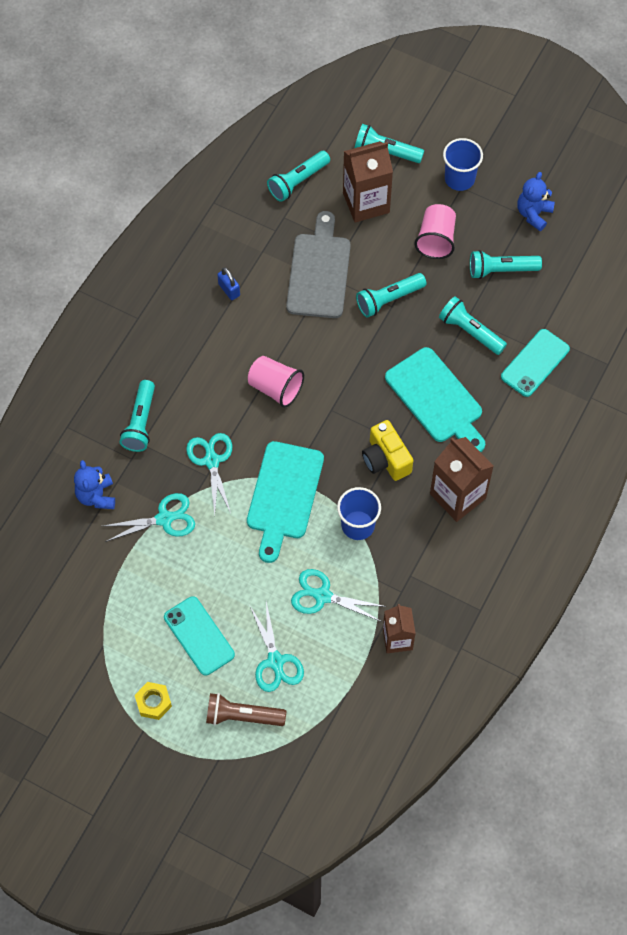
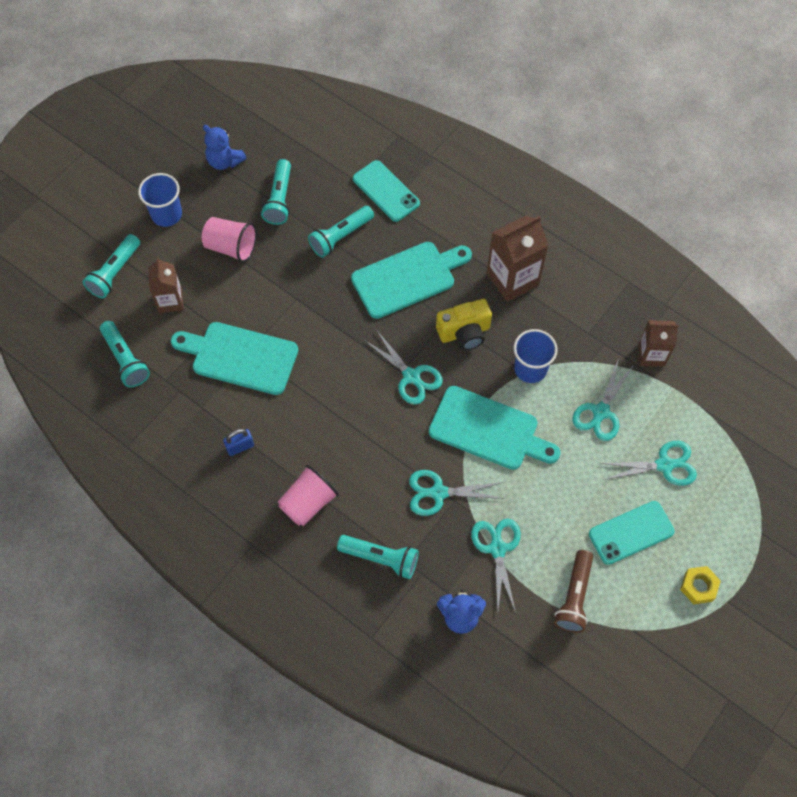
camera: 80 degrees left, 0 degrees up
(242, 716) = (718, 504): brown flashlight -> brown flashlight (574, 597)
(275, 388) = (366, 419): pink cup -> pink cup (308, 503)
(319, 271) = (240, 357): grey cutting board -> turquoise cutting board
(328, 419) = (411, 376): none -> turquoise scissors
(366, 203) = (170, 301): brown carton -> brown carton, size x0.63
(388, 299) = (288, 300): turquoise flashlight -> none

